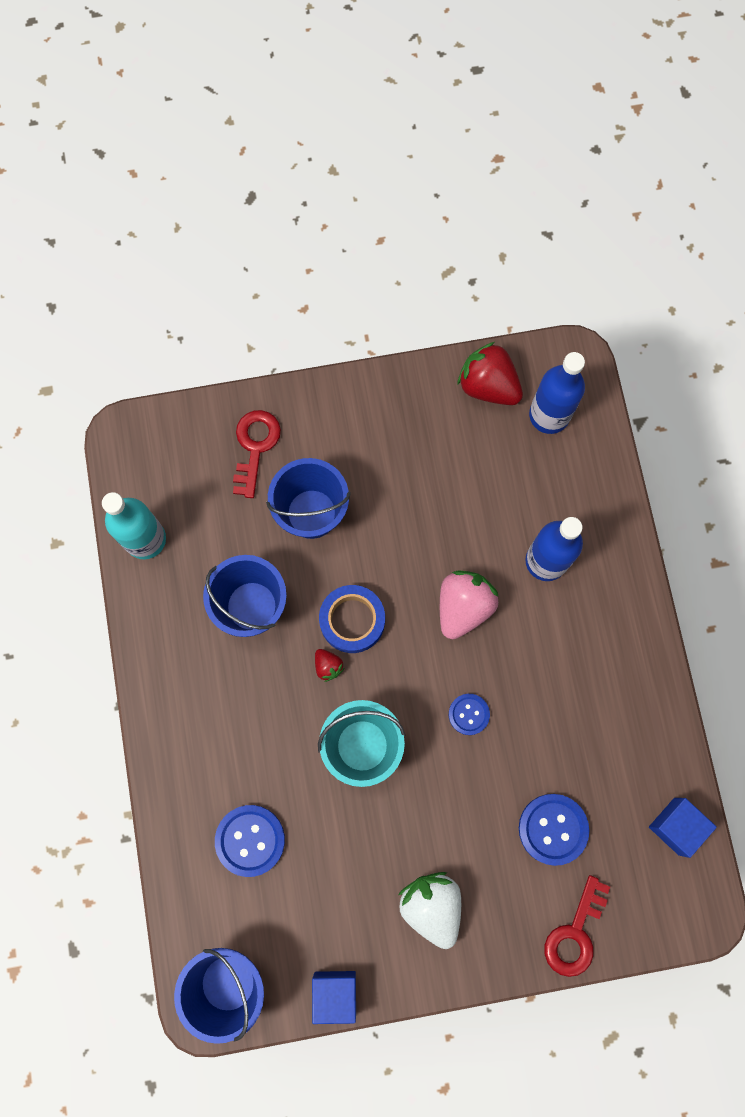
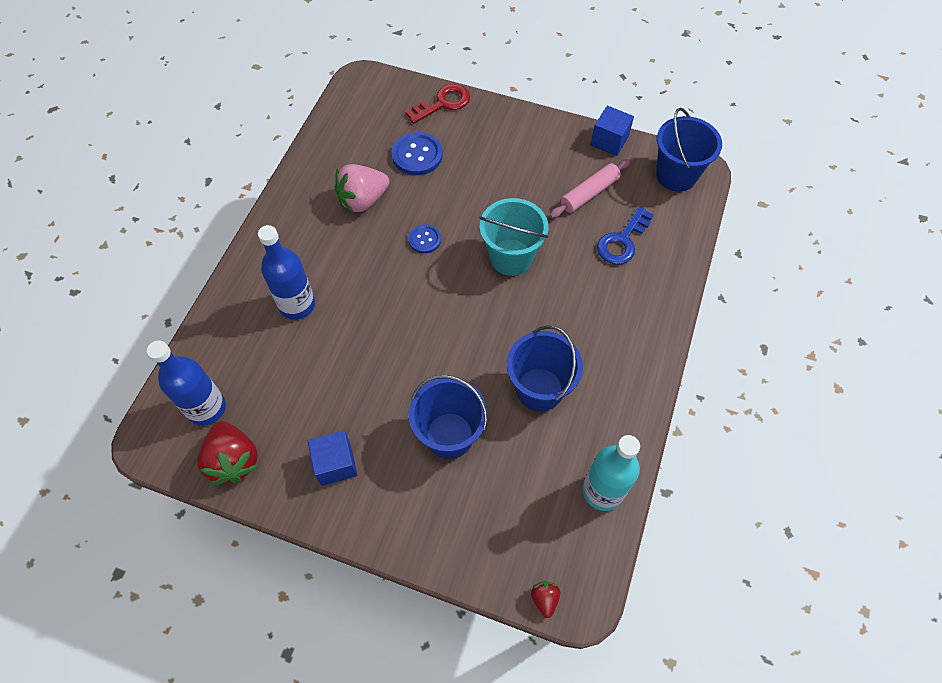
camera: 150 degrees left, 15 degrees down
(250, 840) = (622, 241): blue button -> blue key
(255, 447) = (464, 520): red key -> none
(319, 890) = (589, 193): none -> pink rolling pin
(328, 666) = (504, 318): red strawberry -> red strawberry (544, 599)
(352, 620) = (467, 339): blue tape -> none
(431, 905) = (521, 154): white strawberry -> none
(463, 607) = (379, 306): pink strawberry -> pink strawberry (363, 200)
(676, 826) = (341, 122): blue cube -> blue cube (335, 464)

